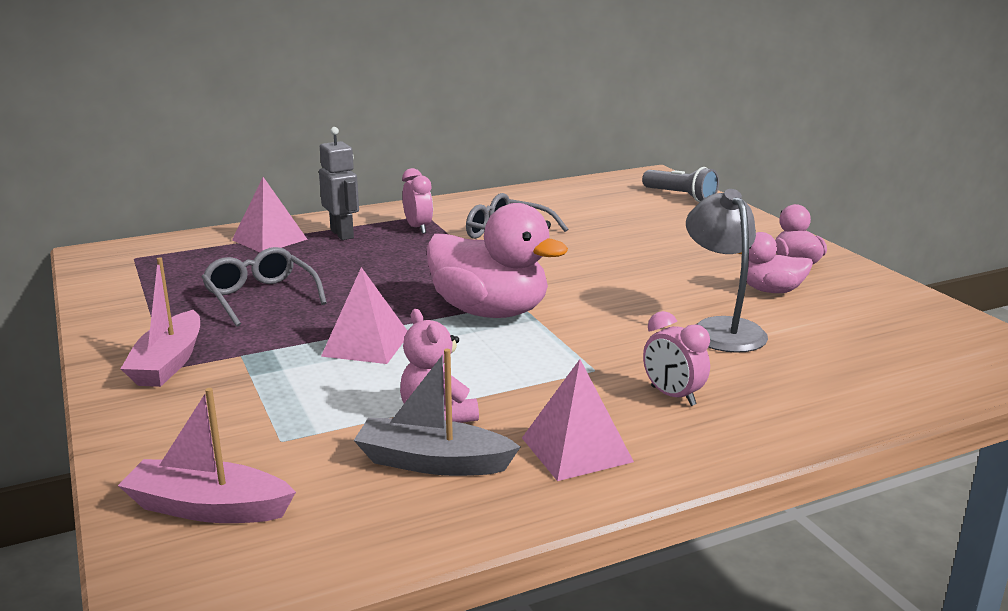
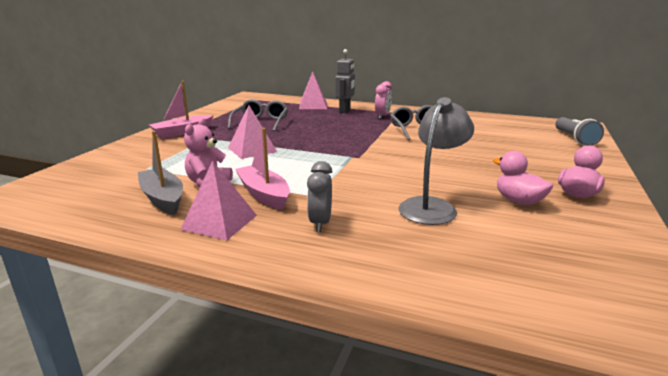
camera: 45 degrees right, 0 degrees up
(208, 508) = (77, 178): pink boat -> pink boat (264, 194)
(490, 312) = (330, 155): pink duck -> none
(673, 396) = (320, 223): pink clock -> grey clock

